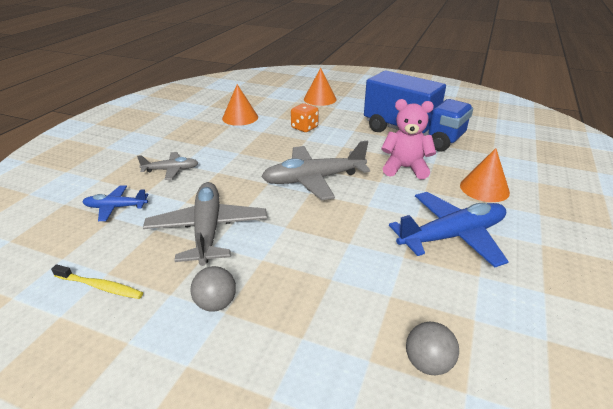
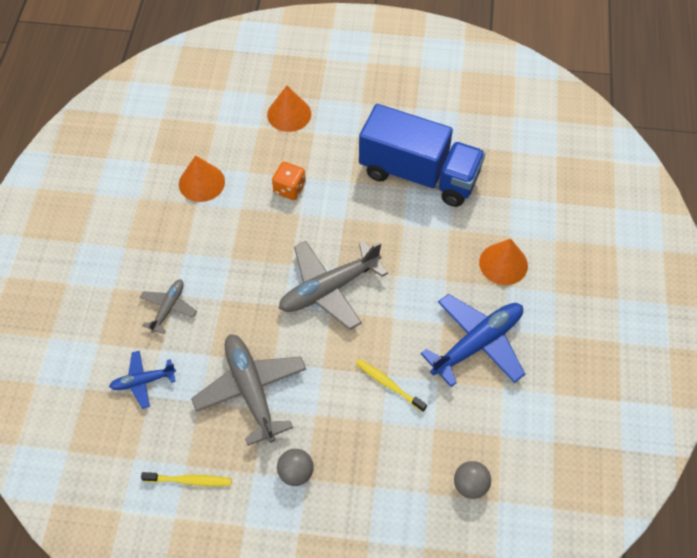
camera: 15 degrees left, 25 degrees up
(171, 170) = (168, 308): grey plane -> grey plane turned 45 degrees counterclockwise
(349, 250) = (389, 385): none -> yellow toothbrush
(405, 168) = (420, 246): pink teddy bear -> none

